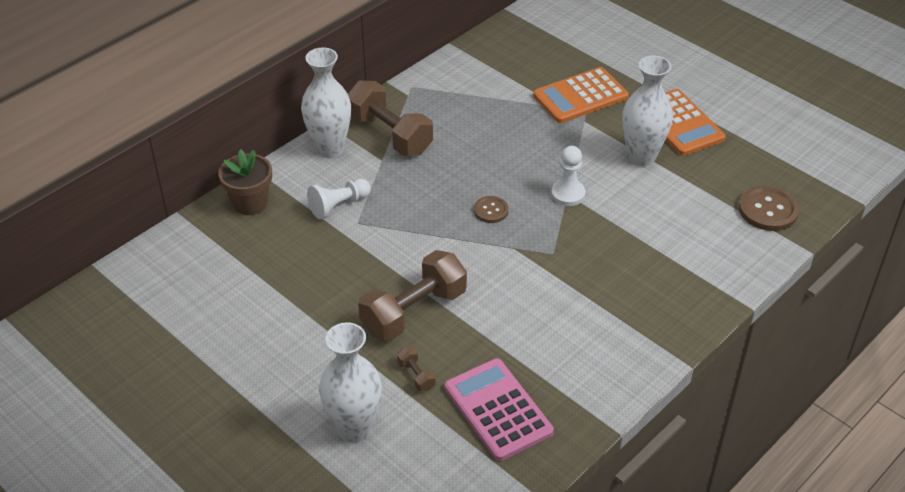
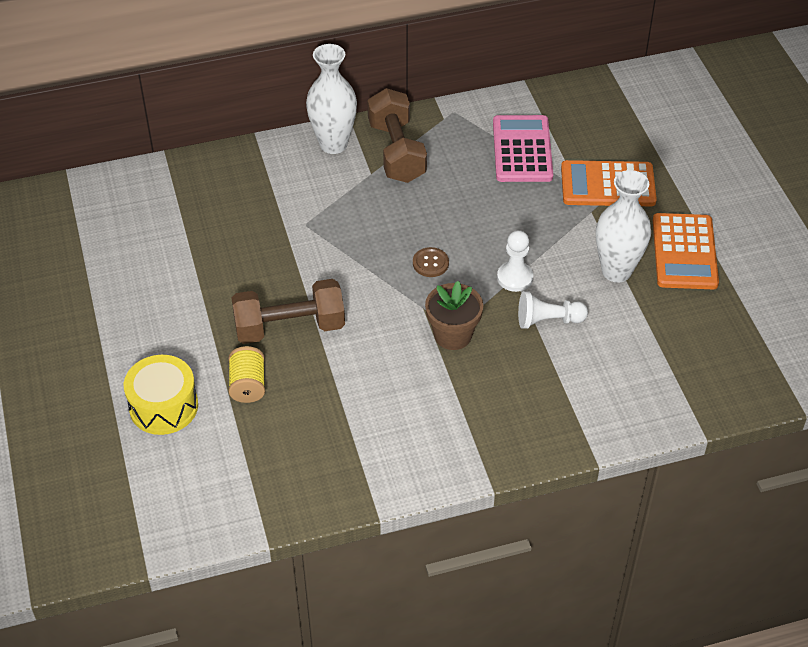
camera: 30 degrees right, 5 degrees up
(250, 203) = (228, 167): brown flower pot -> brown flower pot (453, 335)
(338, 205) = (300, 201): white pawn -> white pawn (548, 320)
(354, 429) = (163, 406): white vase -> yellow drum
(416, 376) = (248, 385): brown dumbbell -> yellow spool
(498, 410) = (292, 447): pink calculator -> pink calculator (522, 149)
(768, 210) = (698, 377): brown button -> none

